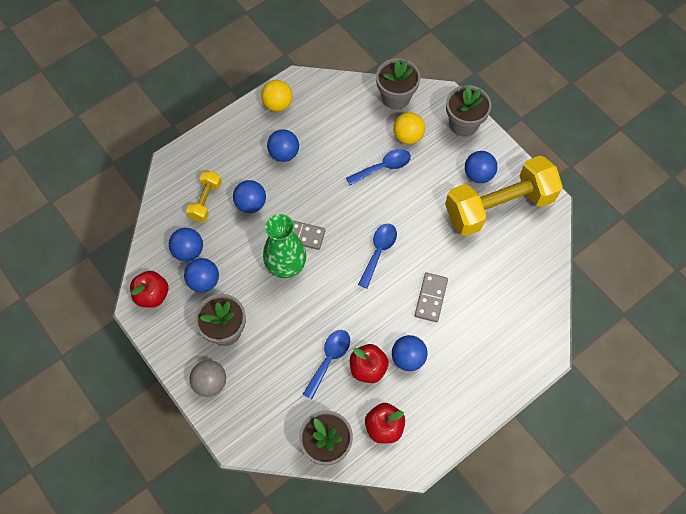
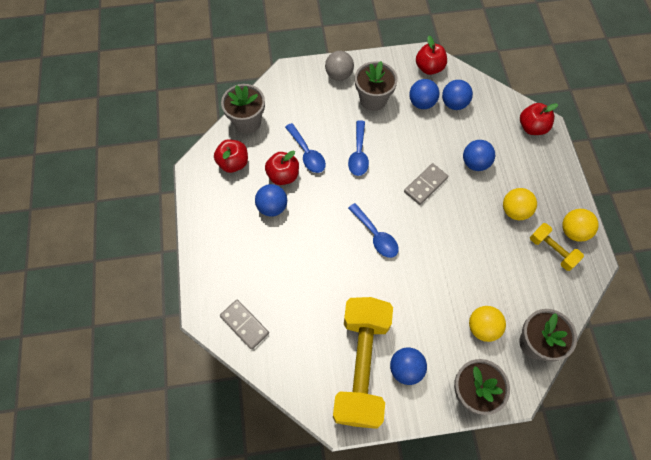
camera: 120 degrees right, 0 degrees up
(181, 172) = (532, 127): none -> red apple
(206, 201) = (494, 133): yellow dumbbell -> yellow dumbbell (552, 250)
(284, 153) = (514, 211): blue ball -> yellow ball
(286, 265) = (403, 162): green vase -> none
(383, 167) = (458, 286): blue spoon -> blue spoon (358, 154)
(431, 298) = (310, 252): grey domino -> grey domino (244, 324)

